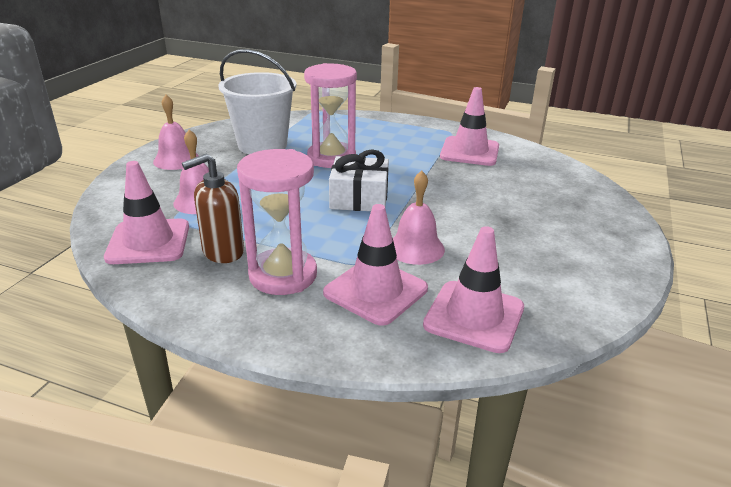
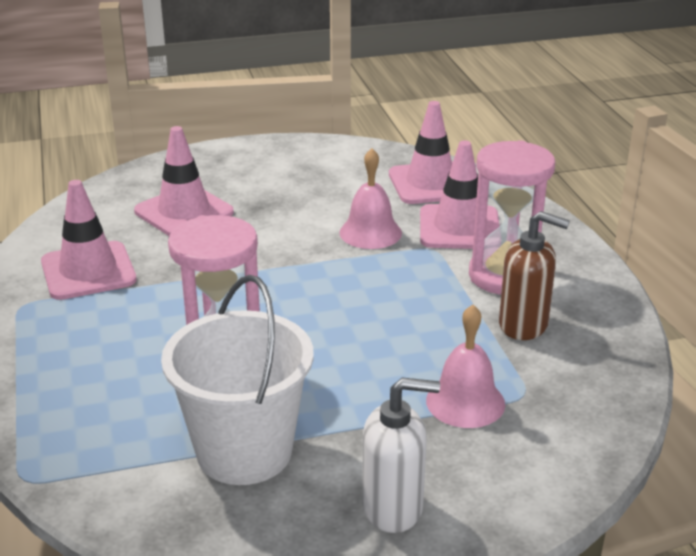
camera: 125 degrees left, 0 degrees up
(148, 242) = (580, 381): pink traffic cone -> pink traffic cone (184, 212)
(176, 160) = (393, 508): pink bell -> white soap dispenser
(359, 198) = (312, 297): white gift -> none

